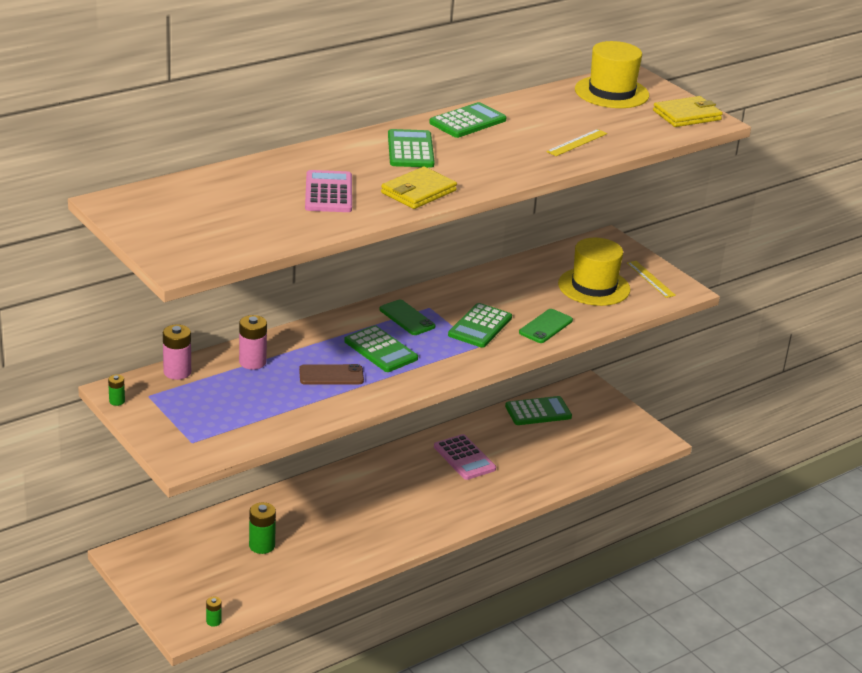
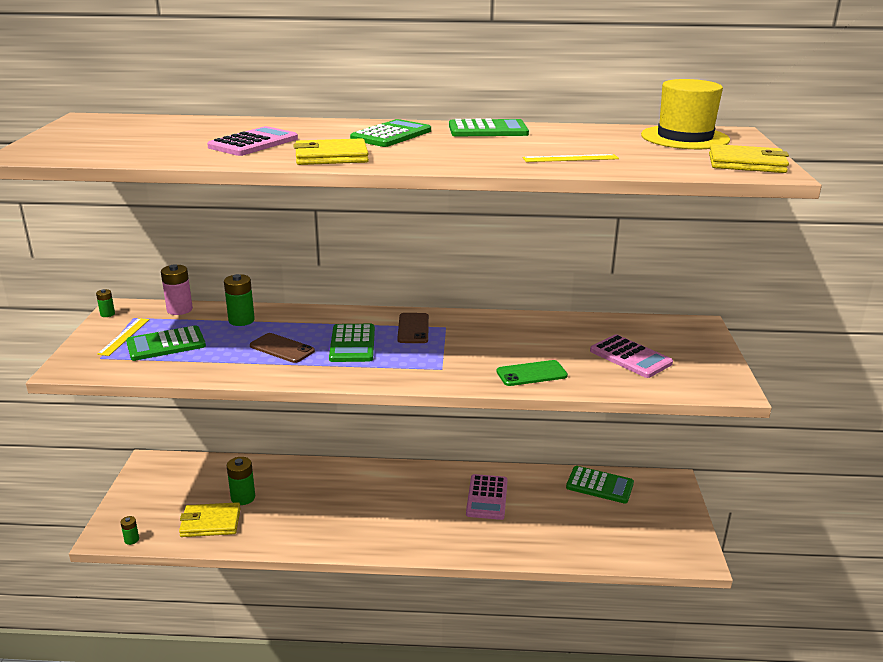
camera: 40 degrees right, 5 degrees down
(252, 362) = (241, 320): pink battery -> green battery
(263, 577) = (210, 523): none -> yellow wallet
(407, 318) = (413, 328): green phone -> brown phone
(480, 326) = (468, 354): green calculator -> green calculator (166, 344)
(594, 287) = (630, 357): yellow hat -> pink calculator
(650, 279) = (704, 368): yellow ruler -> yellow ruler (124, 336)

